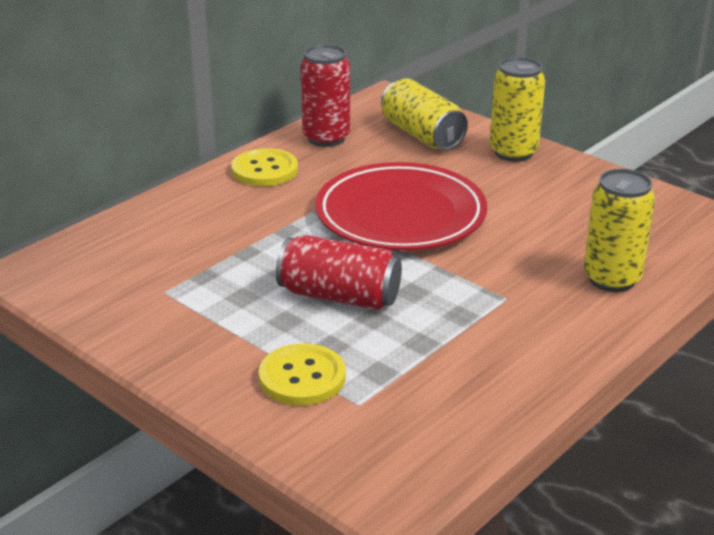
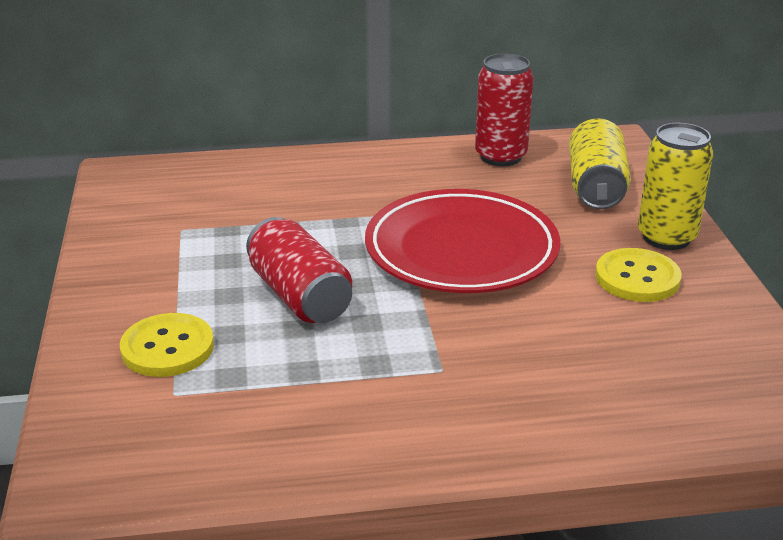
camera: 40 degrees right, 0 degrees up
(264, 170) = (405, 164): yellow button -> yellow button (637, 278)
(611, 279) = (577, 405): yellow can -> none

